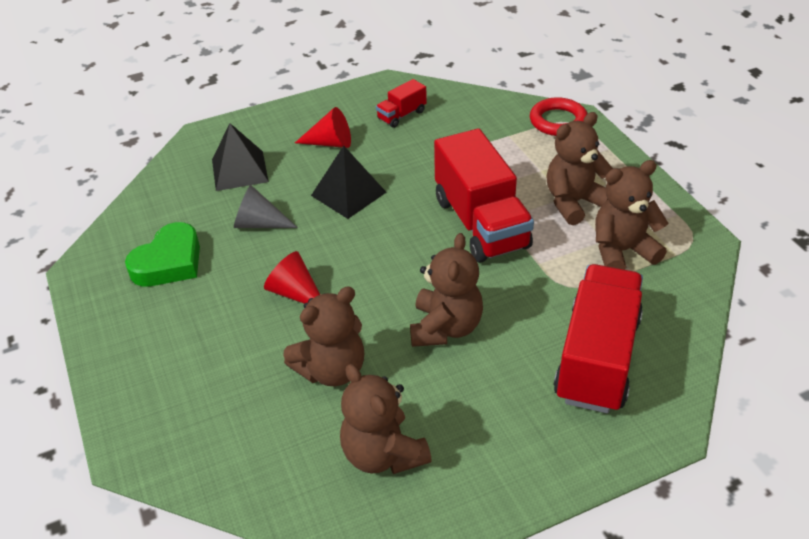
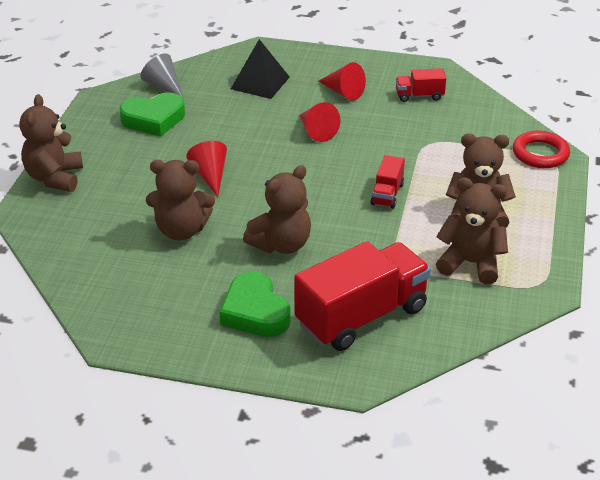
camera: 35 degrees right, 5 degrees down
(259, 223) = (235, 122): grey cone -> grey cone (164, 87)
(348, 193) = (316, 131): black pyramid -> red cone
(383, 454) = (158, 291): brown teddy bear -> brown teddy bear (54, 178)
(481, 223) = (387, 194): red truck -> red truck, size x0.46
(501, 415) = (255, 312): none -> green heart

